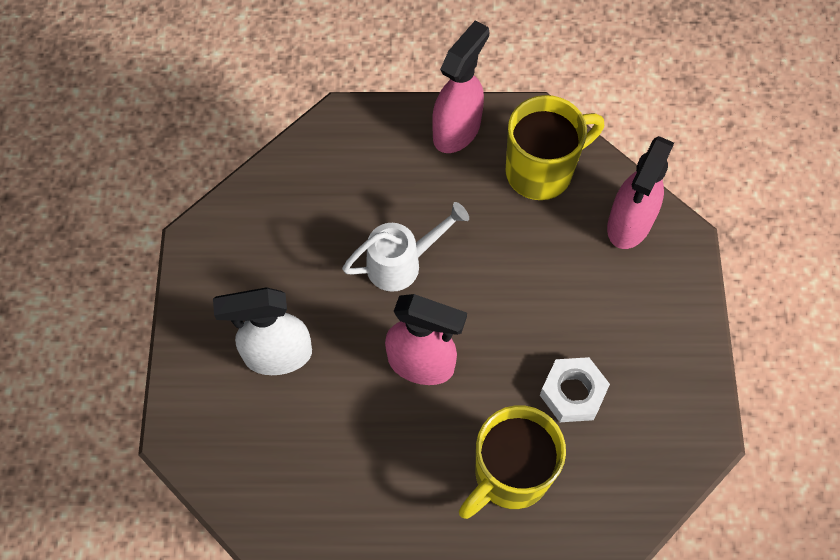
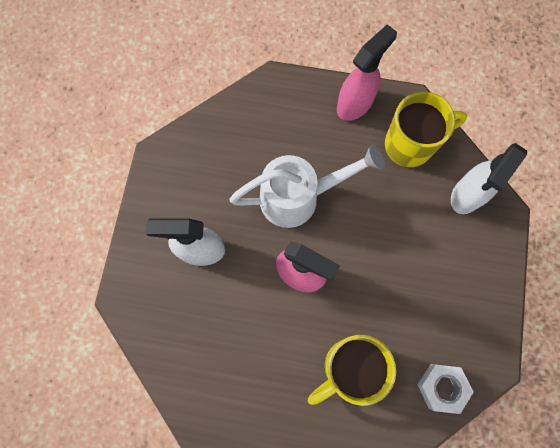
camera: 10 degrees right, 10 degrees up
(403, 263) = (299, 197): white watering can -> white watering can, size x1.51
(573, 393) = (404, 315): white nut -> white nut (442, 387)
(629, 224) = (467, 195): pink spray bottle -> white spray bottle

